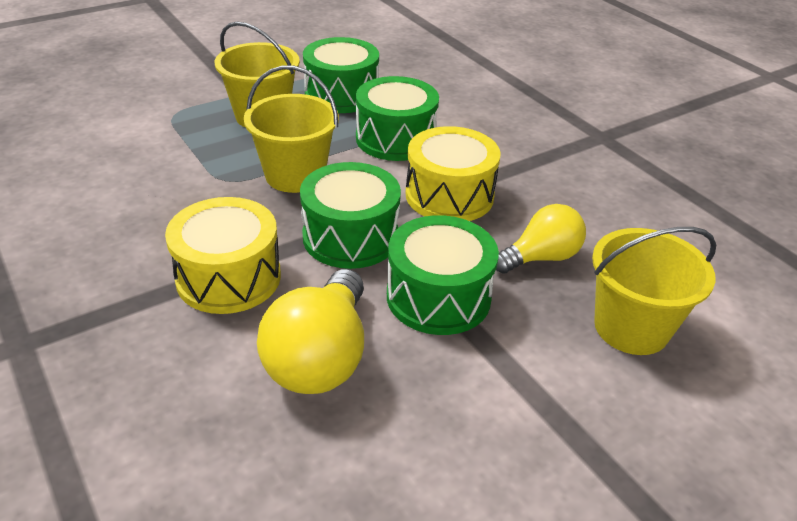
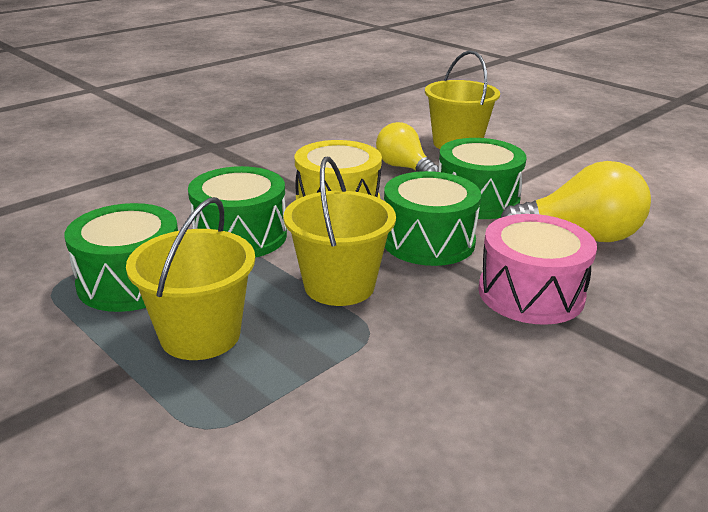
camera: 100 degrees left, 10 degrees down
(228, 277) = (531, 293): yellow drum -> pink drum

